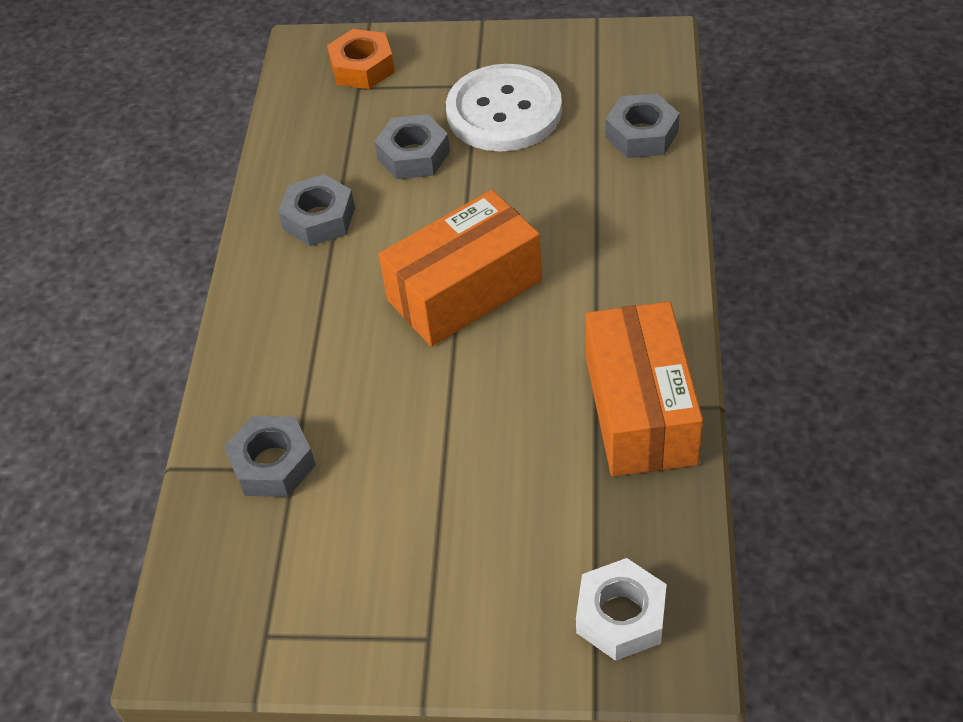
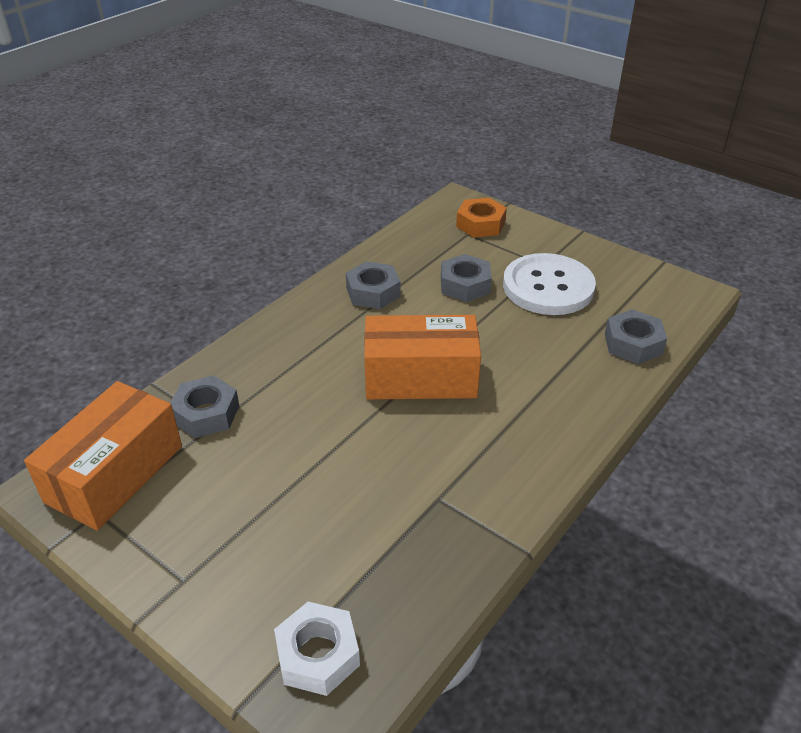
camera: 30 degrees right, 10 degrees down
(640, 410) = (467, 520): orange box -> orange box (115, 474)

